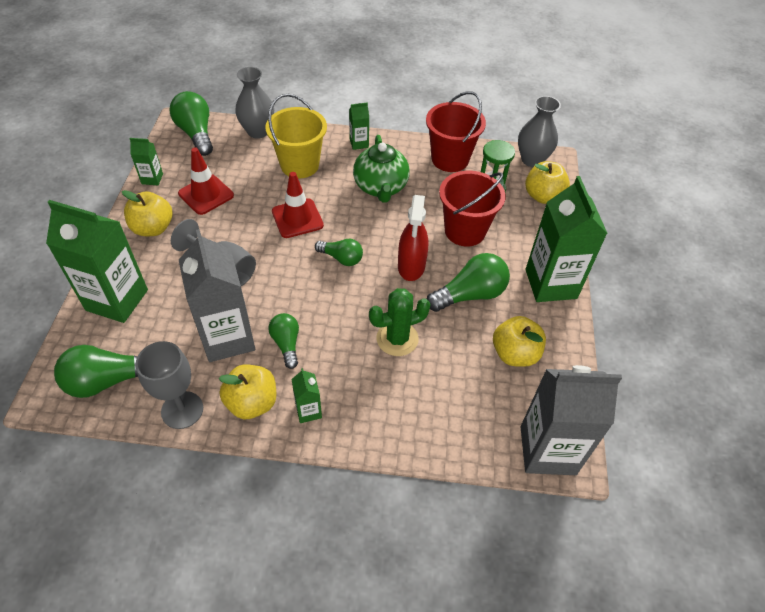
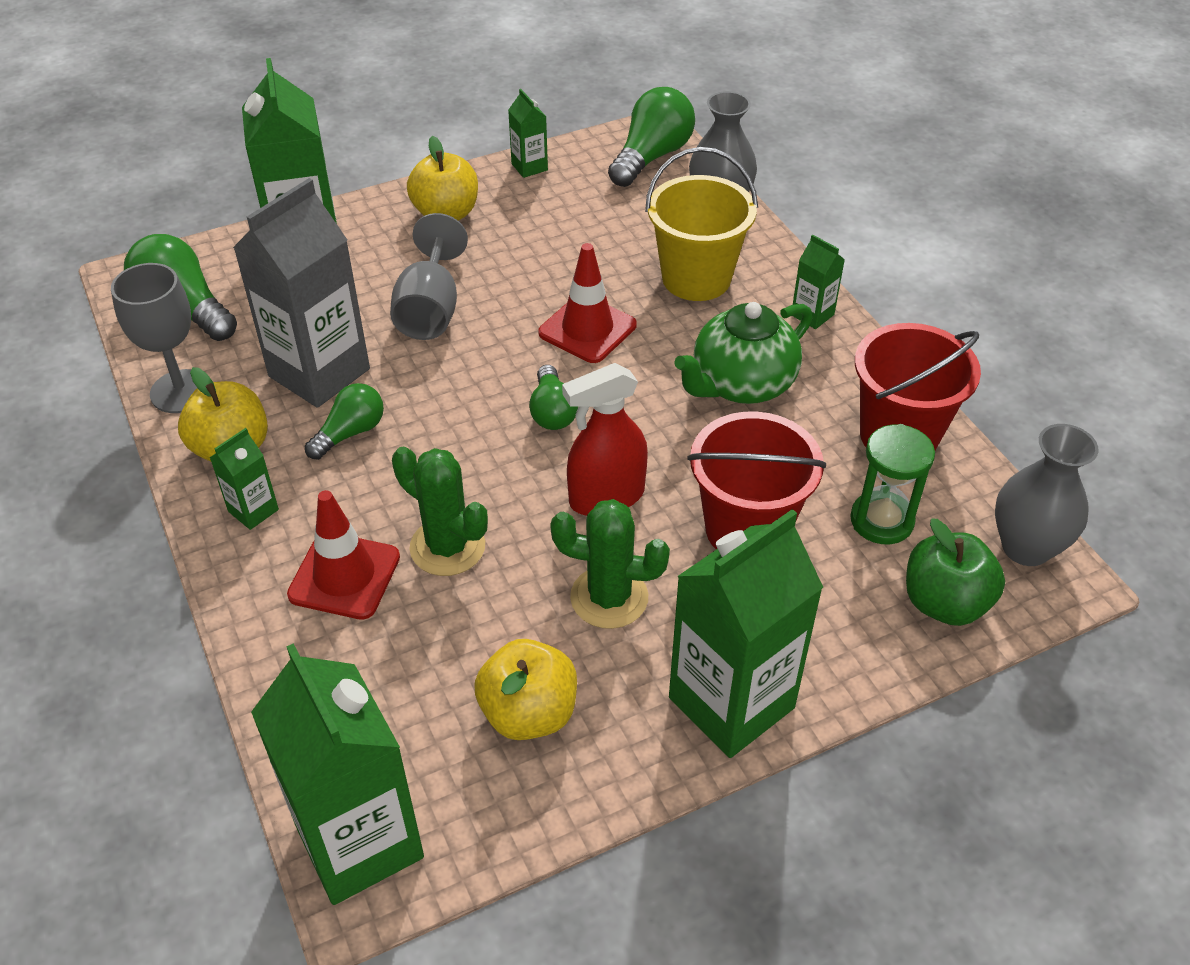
camera: 60 degrees right, 5 degrees down
(206, 194) = (547, 225): red traffic cone -> red traffic cone (344, 576)
(470, 294) = (609, 597): green light bulb -> green cactus
(543, 196) = (944, 603): yellow apple -> green apple
(547, 450) = (359, 841): grey carton -> green carton

